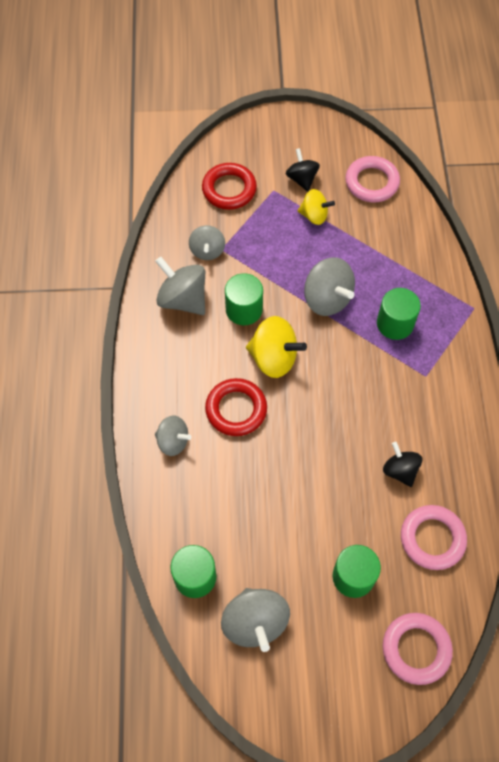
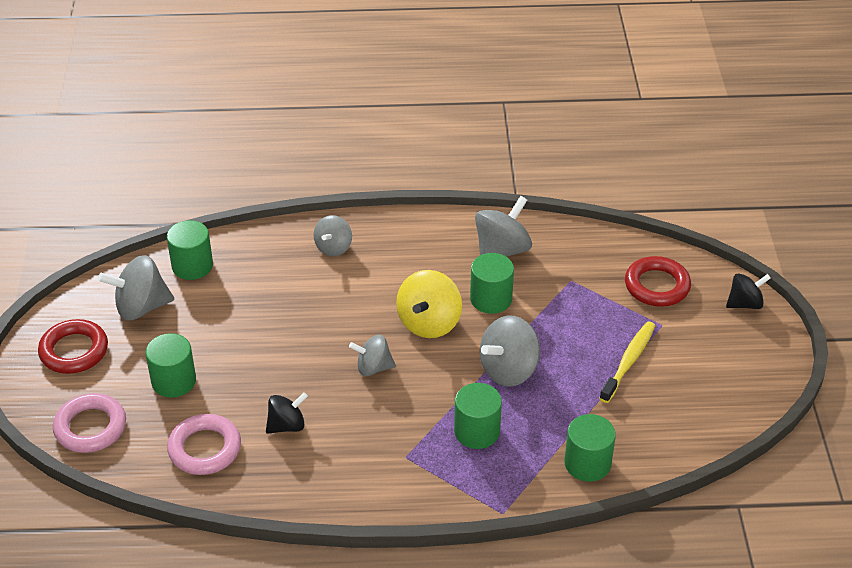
camera: 90 degrees right, 20 degrees down
(207, 251) = (567, 269): grey spinning top -> grey spinning top (373, 367)
(236, 409) = (367, 293): red ring -> red ring (74, 351)
(302, 179) = (683, 351): black spinning top -> black spinning top (745, 304)
(314, 215) = (628, 361): yellow spinning top -> yellow toothbrush
(372, 182) = (689, 419): pink ring -> none
(420, 250) = (587, 463): none -> green cylinder

